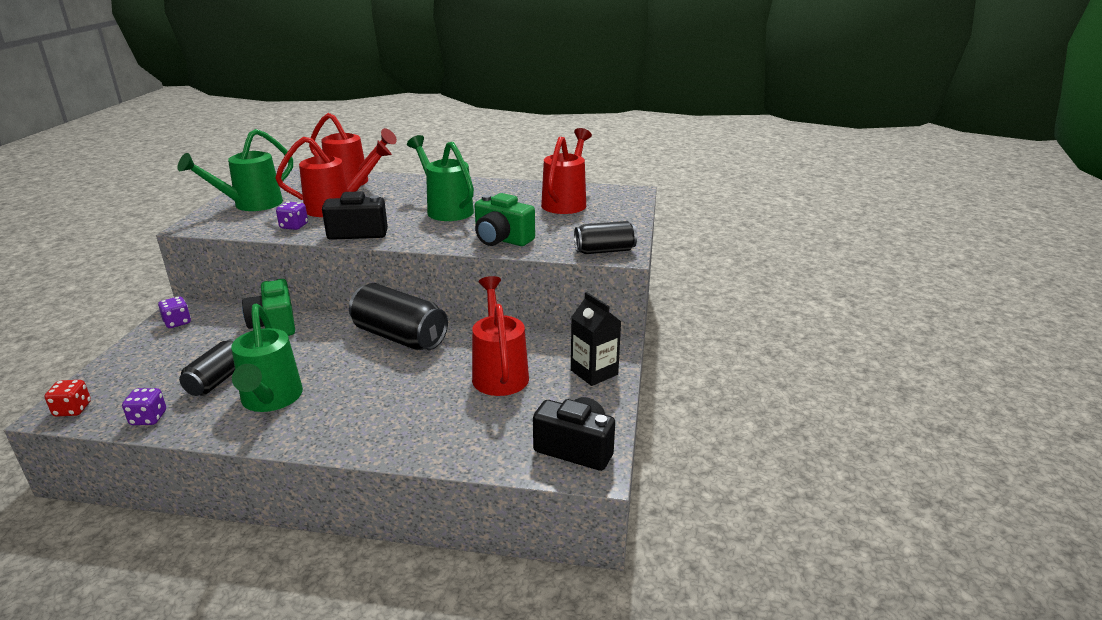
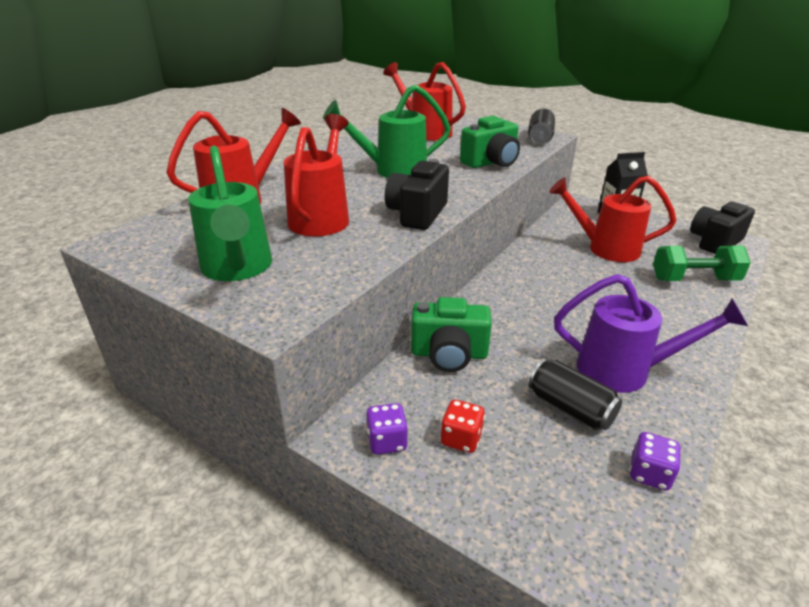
camera: 65 degrees left, 5 degrees up
(73, 409) = (614, 565): red dice -> red dice (461, 439)
(270, 400) = (624, 371): green watering can -> purple watering can
(294, 226) = (360, 246): purple dice -> none
(399, 337) = (522, 281): black can -> none
(458, 433) = (694, 280): none -> green dumbbell

